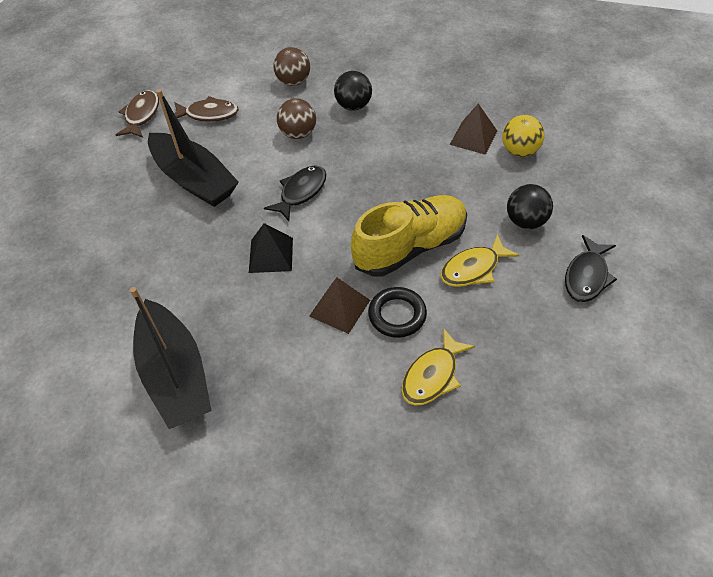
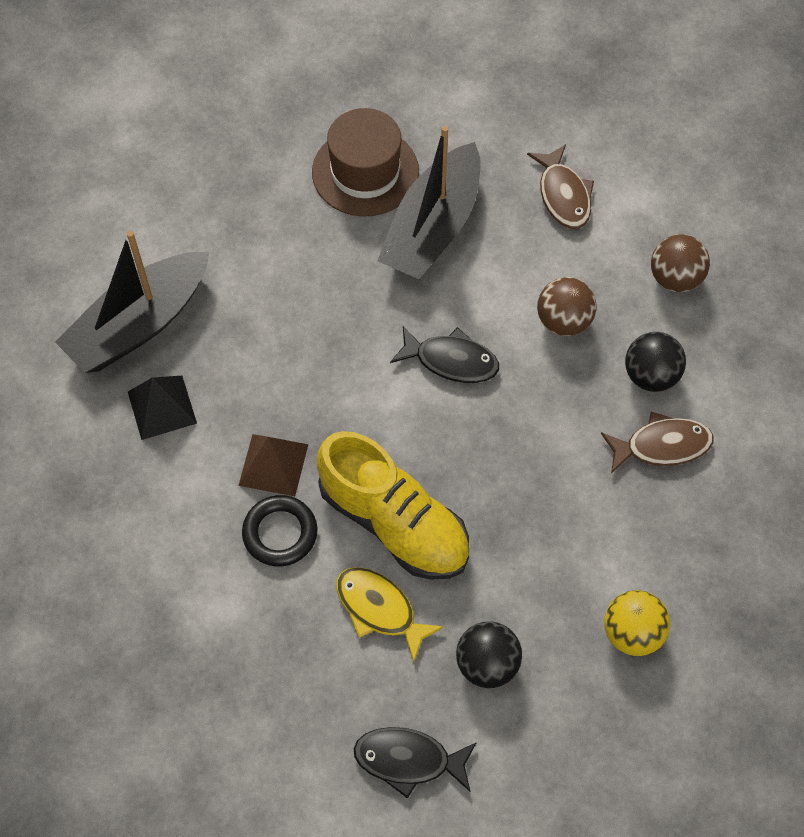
camera: 70 degrees right, 10 degrees up
(127, 205) = (365, 172): none -> brown hat
(141, 115) = (532, 117): brown fish -> brown fish (662, 446)
(271, 255) = (333, 361): black pyramid -> black pyramid (162, 407)
(432, 375) = (202, 594): yellow fish -> none
(473, 137) = (640, 560): brown pyramid -> none

